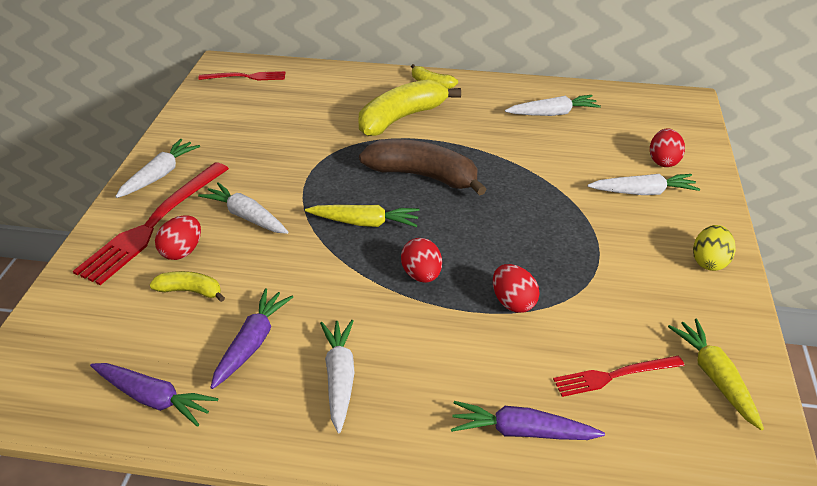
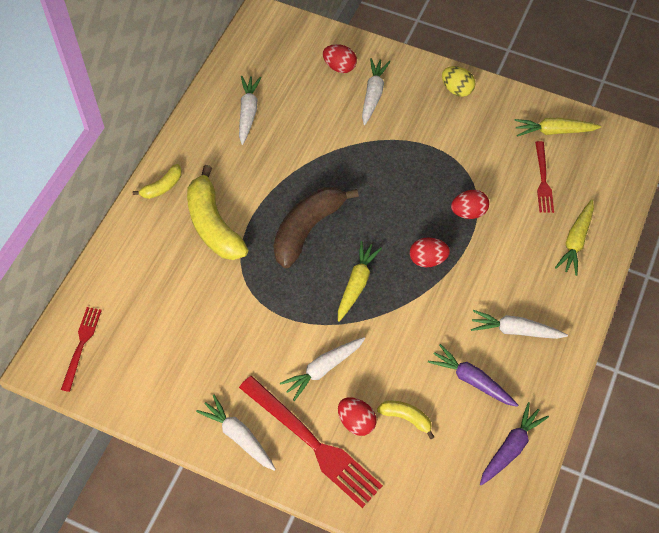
camera: 75 degrees left, 20 degrees up
(190, 291) = (406, 418): yellow banana -> yellow banana turned 90 degrees clockwise
(521, 431) = (575, 241): purple carrot -> yellow carrot

